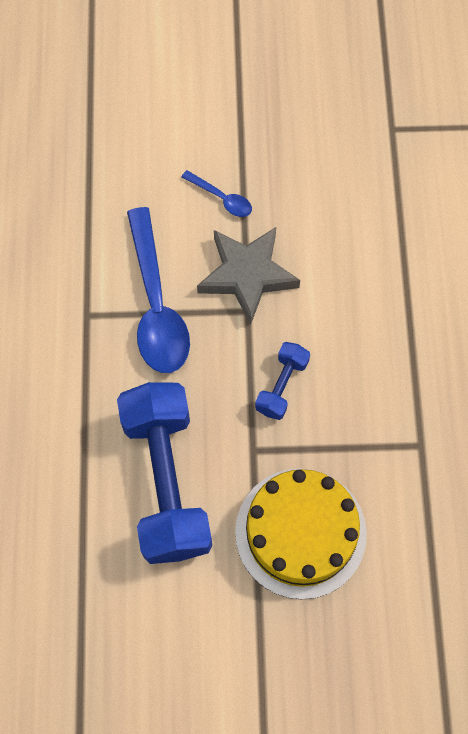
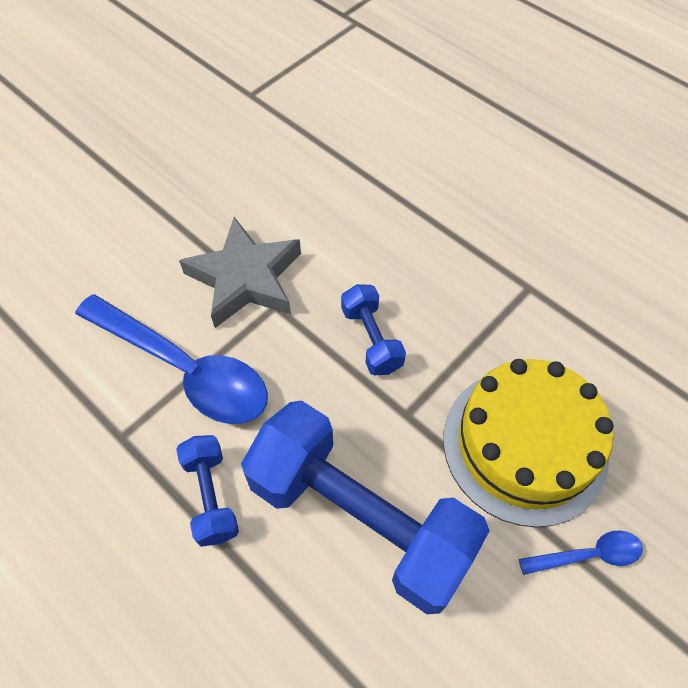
camera: 45 degrees left, 10 degrees down
(102, 394) = (211, 496): none -> blue dumbbell
(221, 198) = (158, 238): blue spoon -> blue spoon (588, 555)

